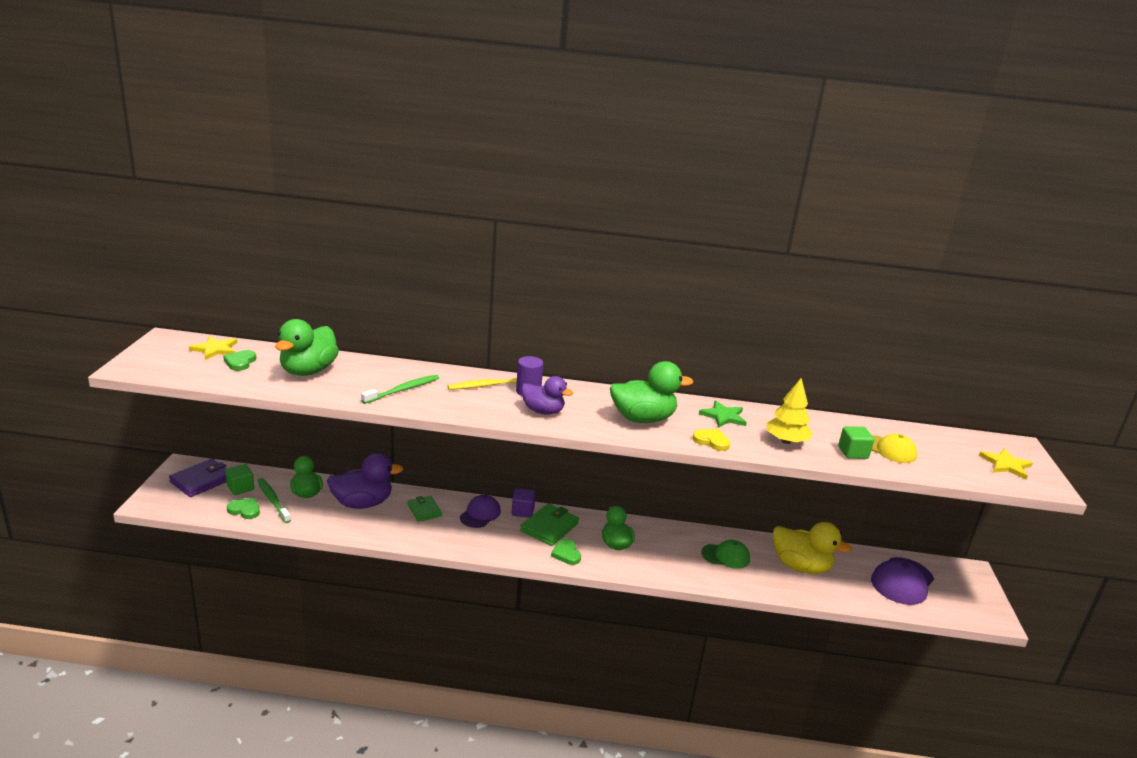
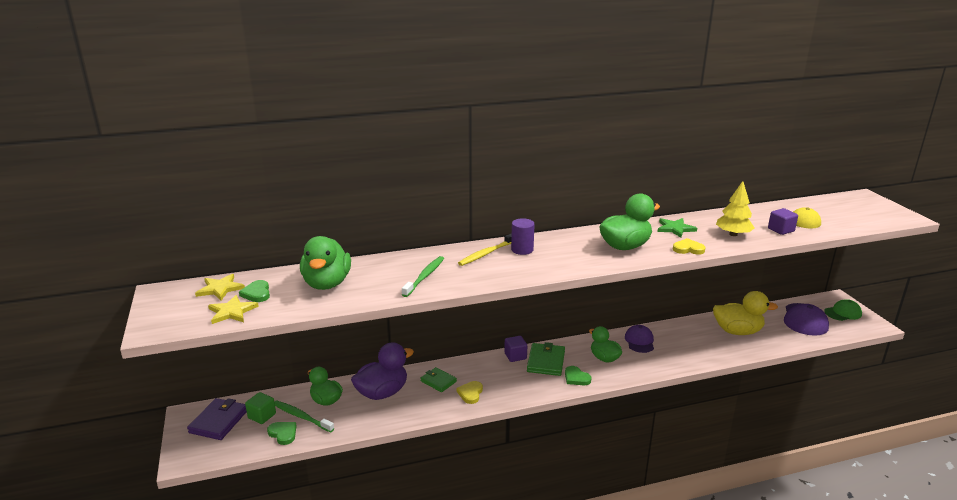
camera: 20 degrees left, 0 degrees up
(245, 510) = (283, 434): green heart -> green heart turned 45 degrees clockwise
(444, 532) = (470, 393): none -> yellow heart
(480, 514) = (485, 369): purple cap -> purple cap (639, 341)
(543, 411) = (550, 262): purple duck -> none
(726, 556) = (685, 341): green cap -> green cap (843, 313)
(853, 453) = (781, 230): green cube -> purple cube
(1006, 465) = (872, 211): yellow star -> yellow star (232, 312)

